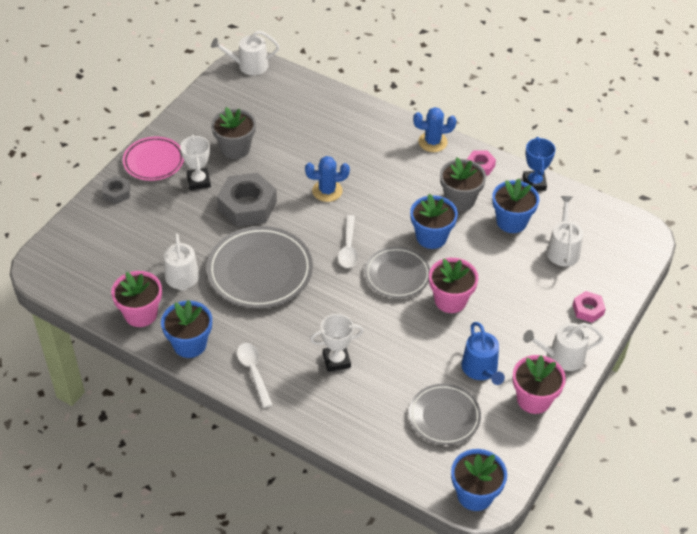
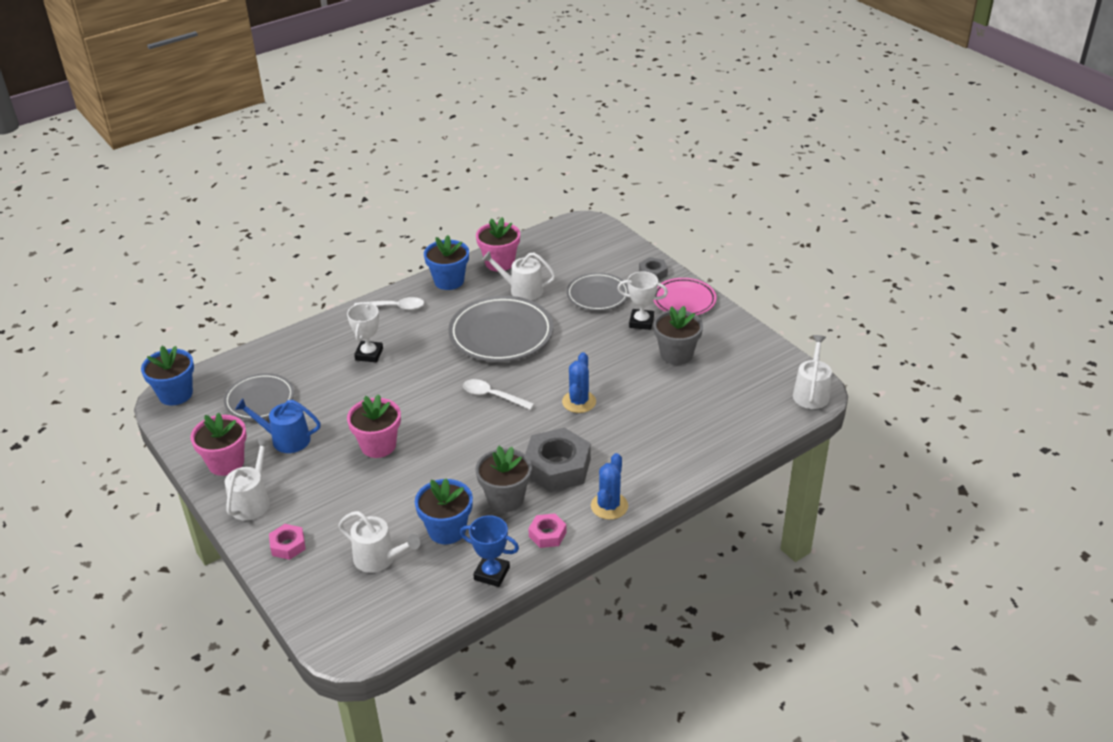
camera: 115 degrees right, 10 degrees down
(247, 206) = (590, 345): grey nut -> grey nut (557, 467)
(397, 275) = (435, 418): grey plate -> grey plate (597, 295)
(431, 237) = (467, 458): blue flower pot -> none

